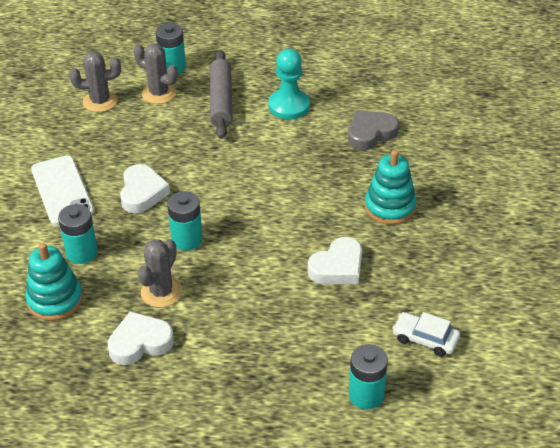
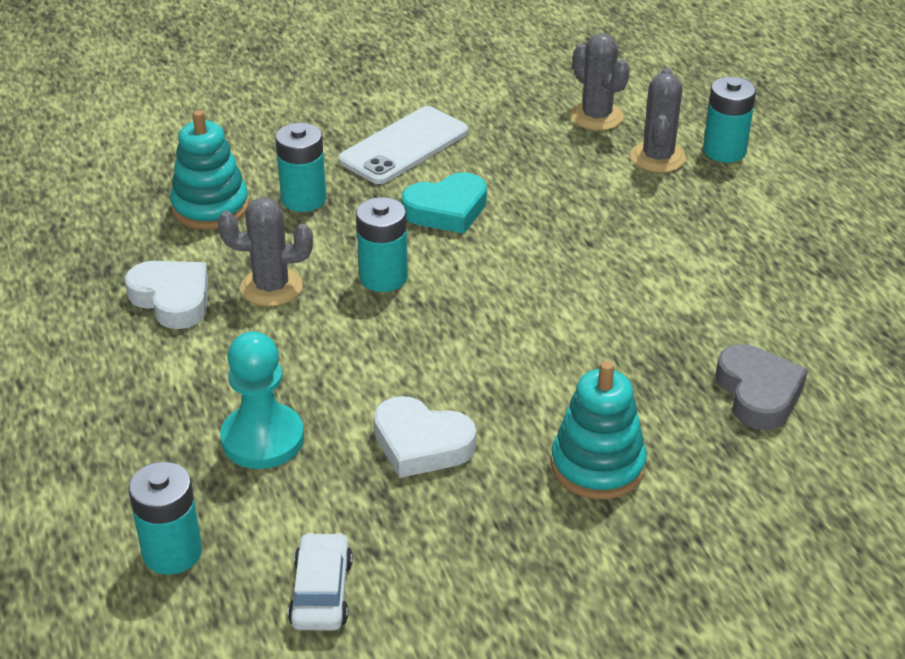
camera: 65 degrees right, 5 degrees down
(142, 193) = (446, 210): white heart -> turquoise heart
(221, 101) = (694, 217): grey rolling pin -> none
(289, 106) = (744, 285): turquoise pawn -> turquoise pawn (262, 439)
(370, 133) = (758, 393): grey heart -> grey heart turned 45 degrees clockwise

